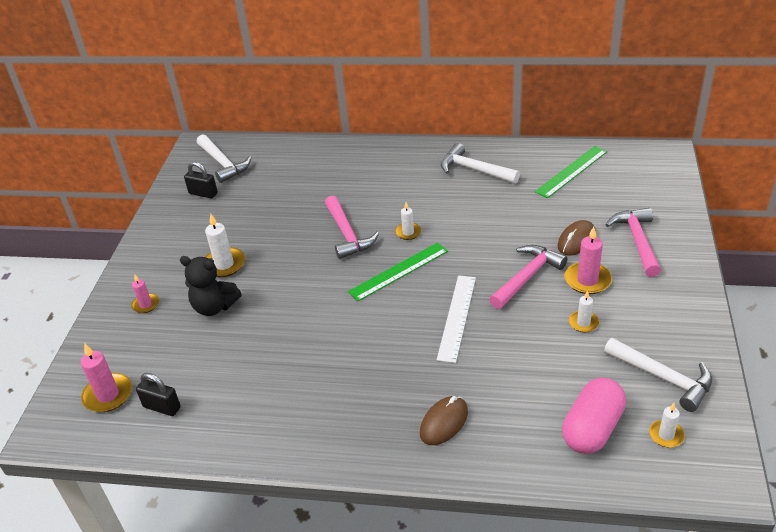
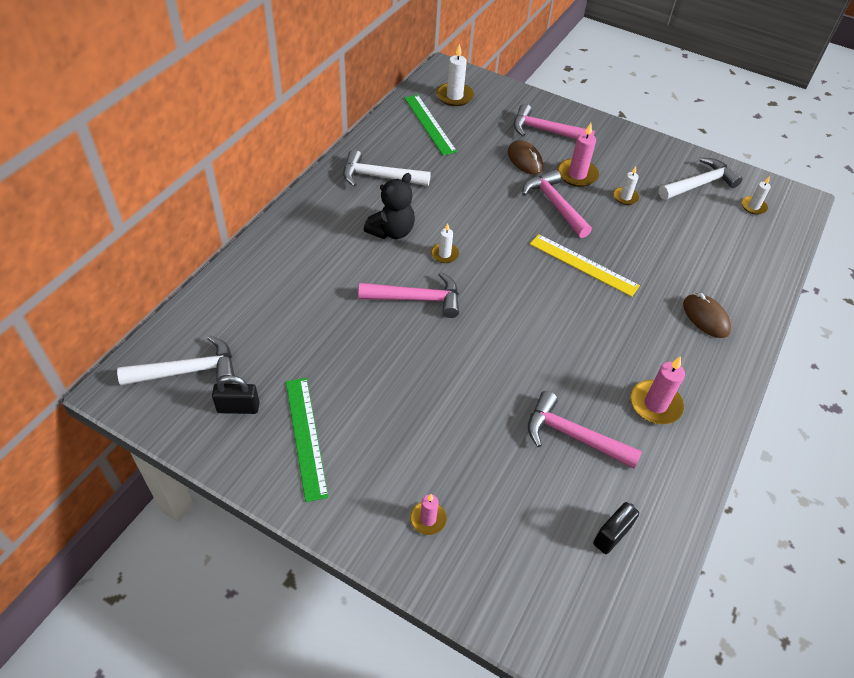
camera: 75 degrees left, 10 degrees up
(108, 395) = (571, 590): pink candle -> pink candle (655, 404)
(203, 193) = (238, 407): black padlock -> black padlock turned 45 degrees clockwise
(214, 307) = (470, 447): black teddy bear -> black teddy bear (392, 231)
(224, 264) = (399, 420): white candle -> white candle (454, 96)
(249, 360) = (572, 436): none -> pink hammer
(399, 271) = (499, 280): green ruler -> green ruler (306, 436)
(457, 317) = (583, 264): white ruler -> yellow ruler
(474, 170) = (379, 177): white hammer -> white hammer turned 45 degrees clockwise
(592, 428) = (737, 238): pink capsule -> none

